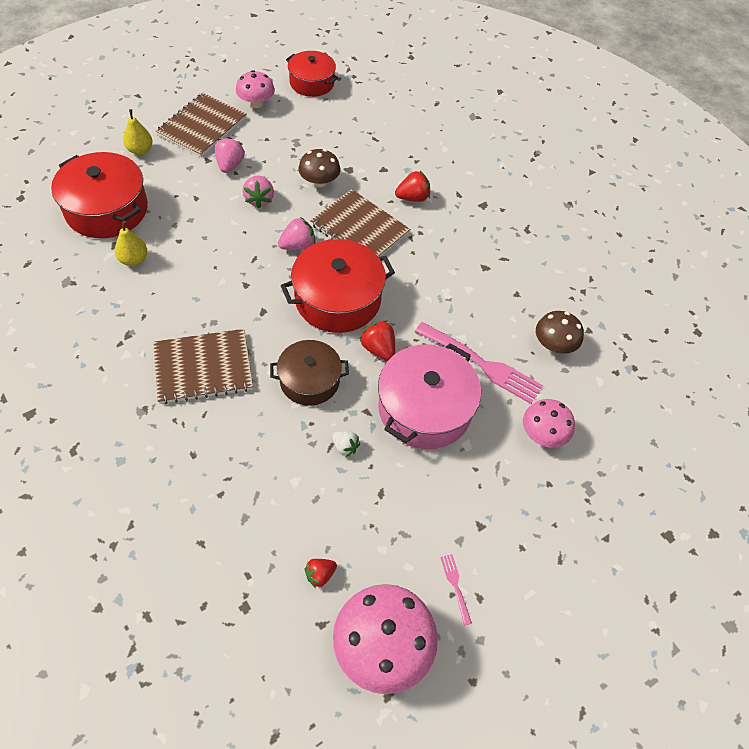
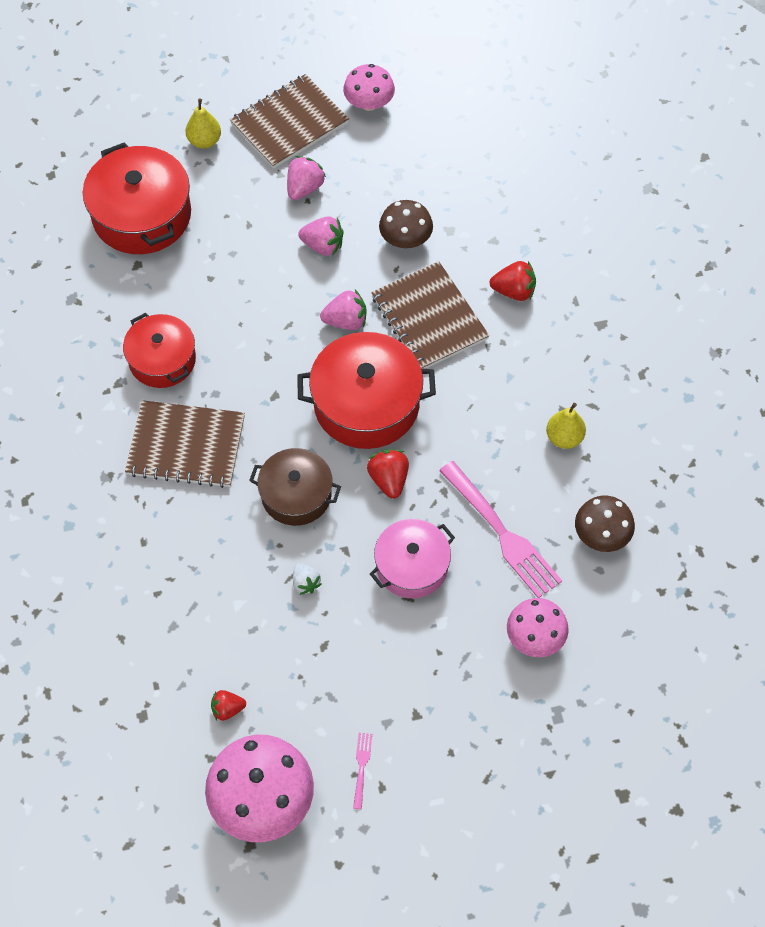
camera: 25 degrees right, 5 degrees up
(134, 260) = (152, 290): yellow pear -> yellow pear (564, 438)
(259, 199) = (323, 246): pink strawberry -> pink strawberry turned 90 degrees counterclockwise
(312, 83) = (452, 87): red pot -> red pot (162, 360)
(424, 408) = (412, 566): pink pot -> pink pot, size x0.64

